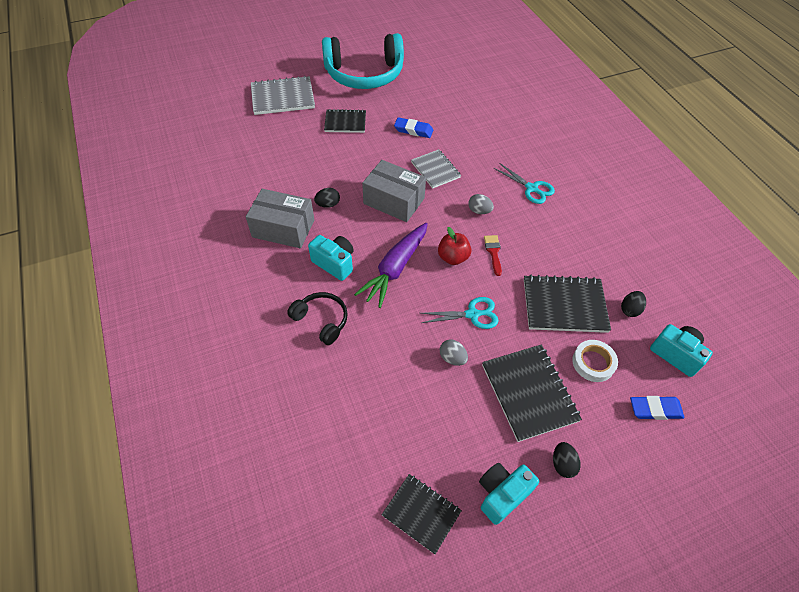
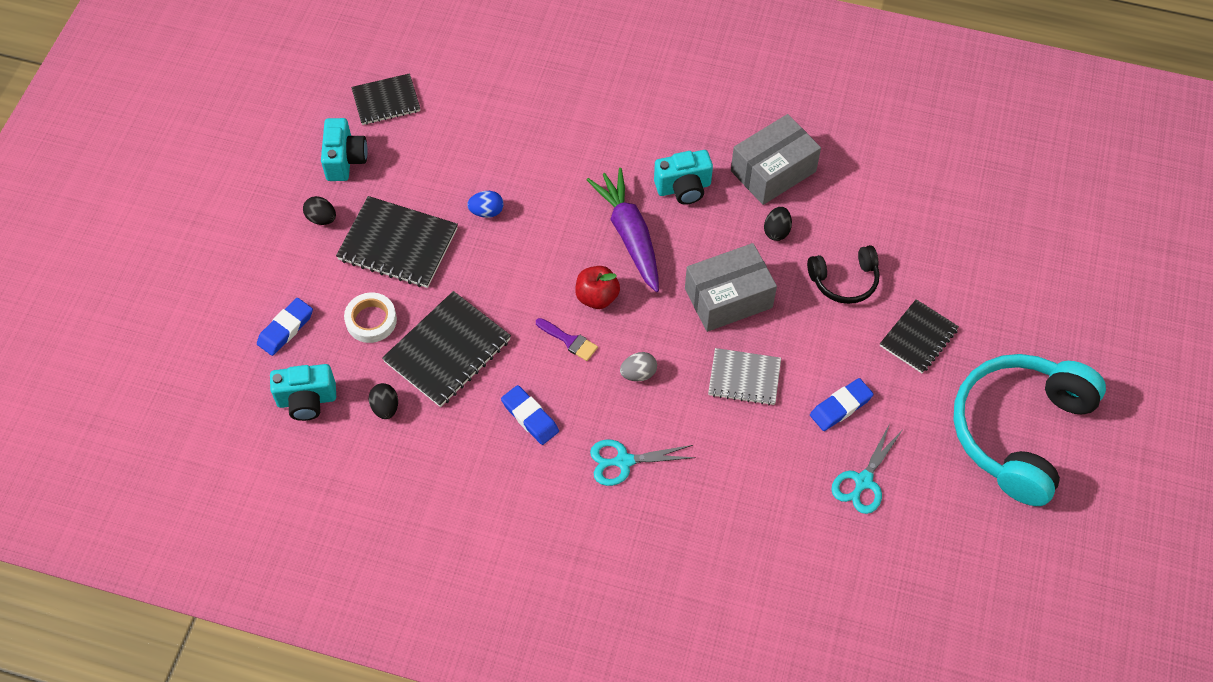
camera: 130 degrees right, 5 degrees up
(283, 97) = (1029, 297): grey notebook -> none
(321, 320) = (622, 138): black headphones -> black headphones (844, 280)
(452, 358) = (486, 212): grey egg -> blue egg
(472, 314) = (515, 262): turquoise scissors -> turquoise scissors (863, 481)
(493, 252) = (569, 341): red brush -> purple brush
(555, 239) = (530, 417): none -> blue eraser

